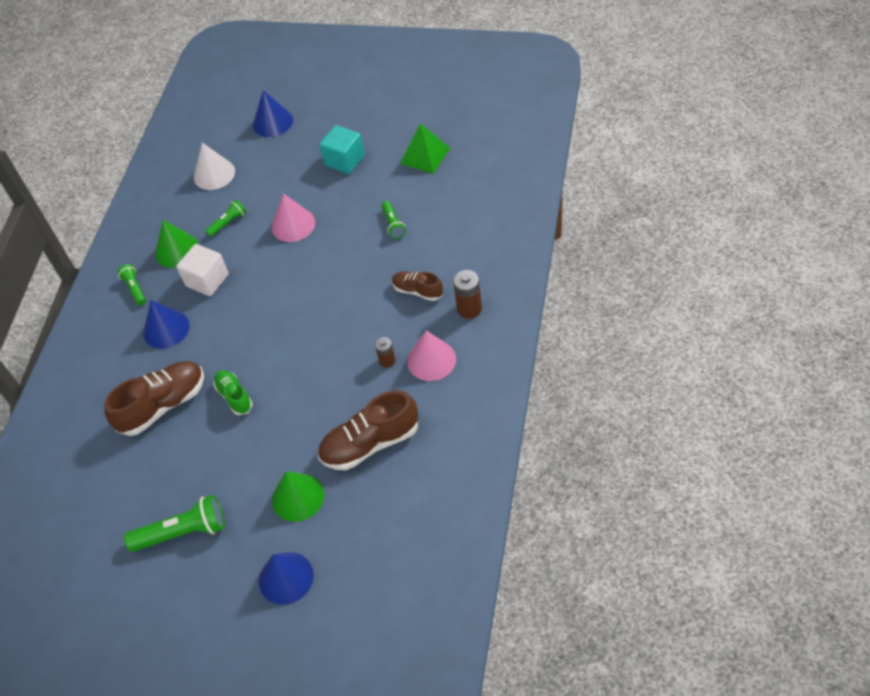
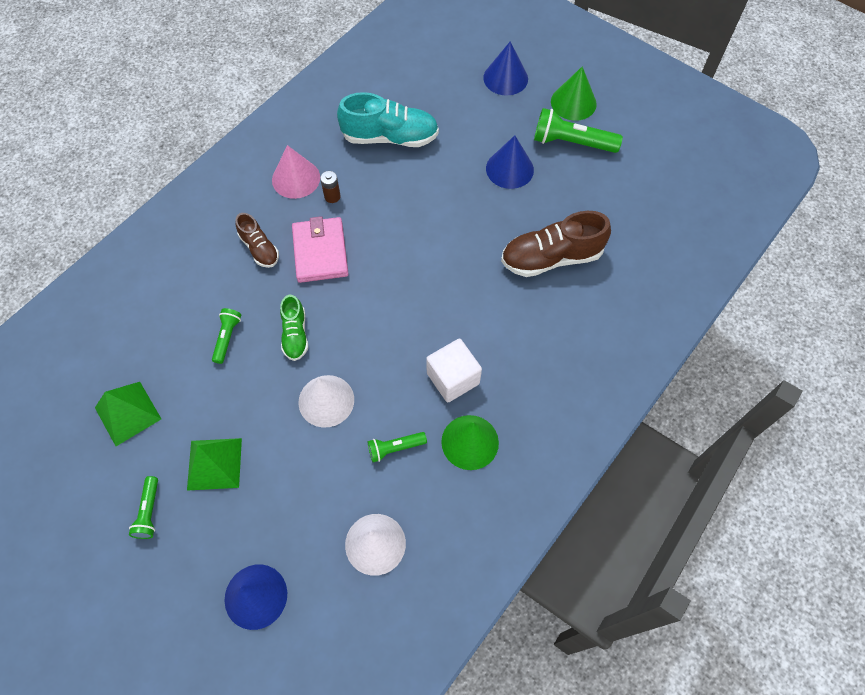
camera: 160 degrees left, 10 degrees up
(135, 289) = (536, 413): green flashlight -> green flashlight (149, 512)
(166, 329) = (519, 340): blue cone -> blue cone (509, 169)
(234, 396) = (482, 233): green shoe -> green shoe (295, 335)
(293, 224) = (326, 400): pink cone -> white cone
(298, 497) = (469, 126): green cone -> green cone (573, 102)
(344, 160) = (214, 464): turquoise cube -> green pyramid
(365, 313) = (320, 252): none -> pink wallet
(370, 443) = (390, 137): brown shoe -> turquoise shoe
(469, 309) = (230, 207): brown battery -> none

